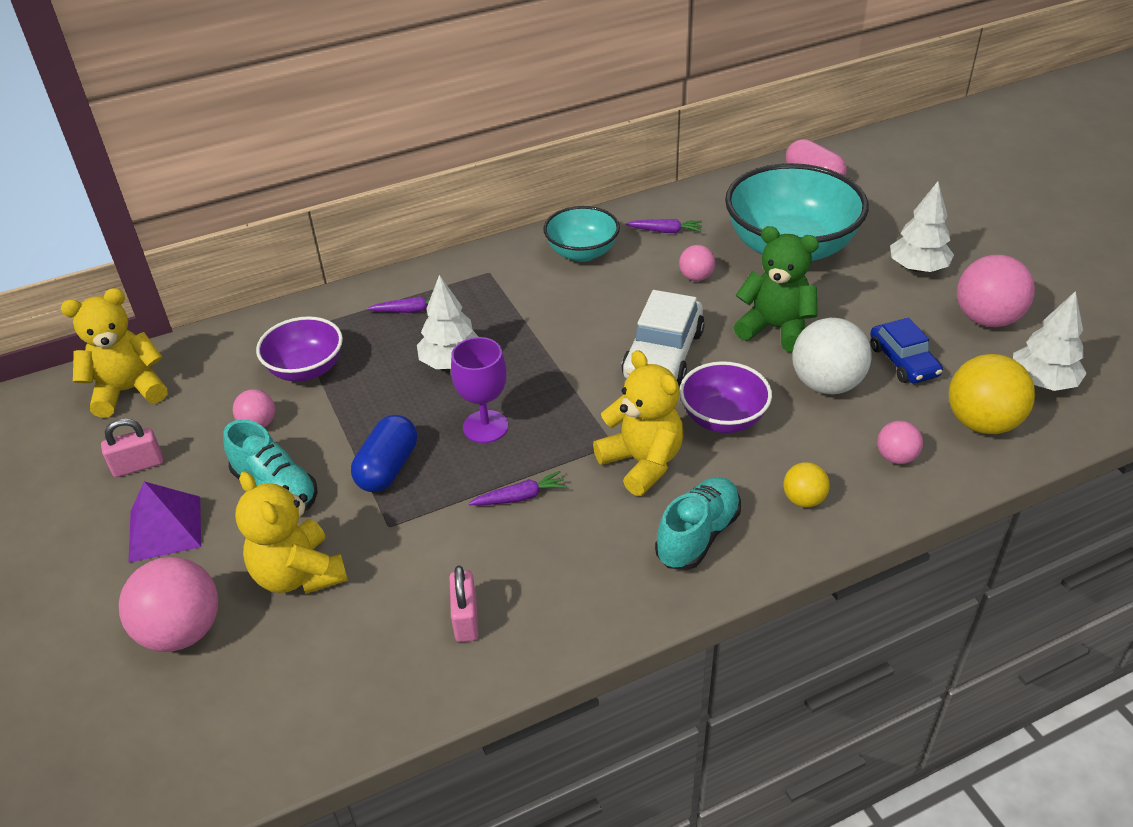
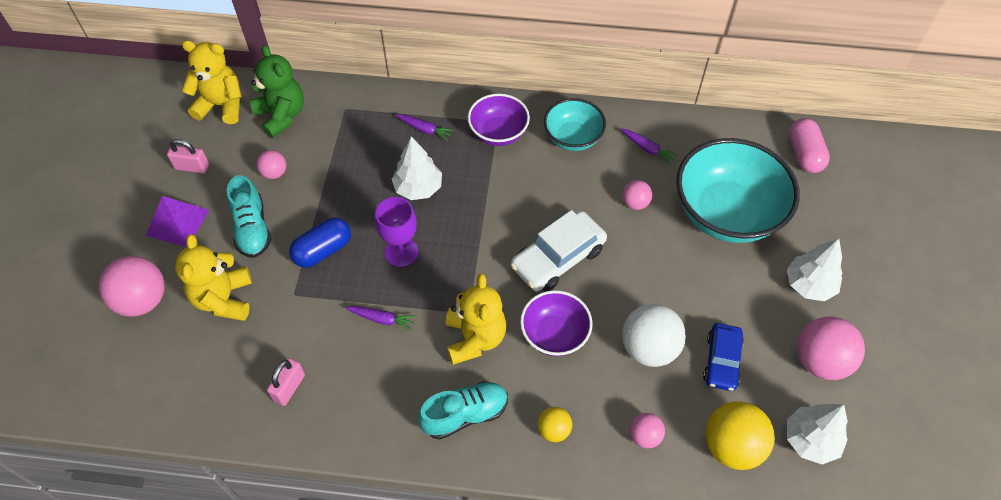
camera: 30 degrees right, 15 degrees up
(306, 369) = (329, 144): purple bowl -> purple bowl (498, 133)
(775, 328) = (654, 280): green teddy bear -> green teddy bear (281, 115)

